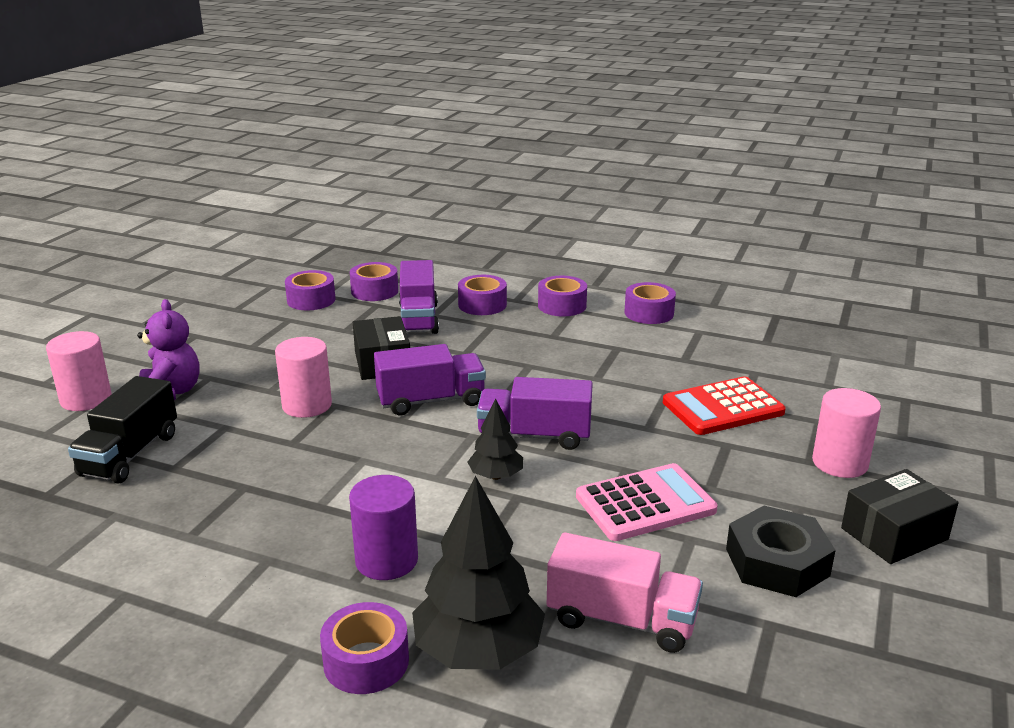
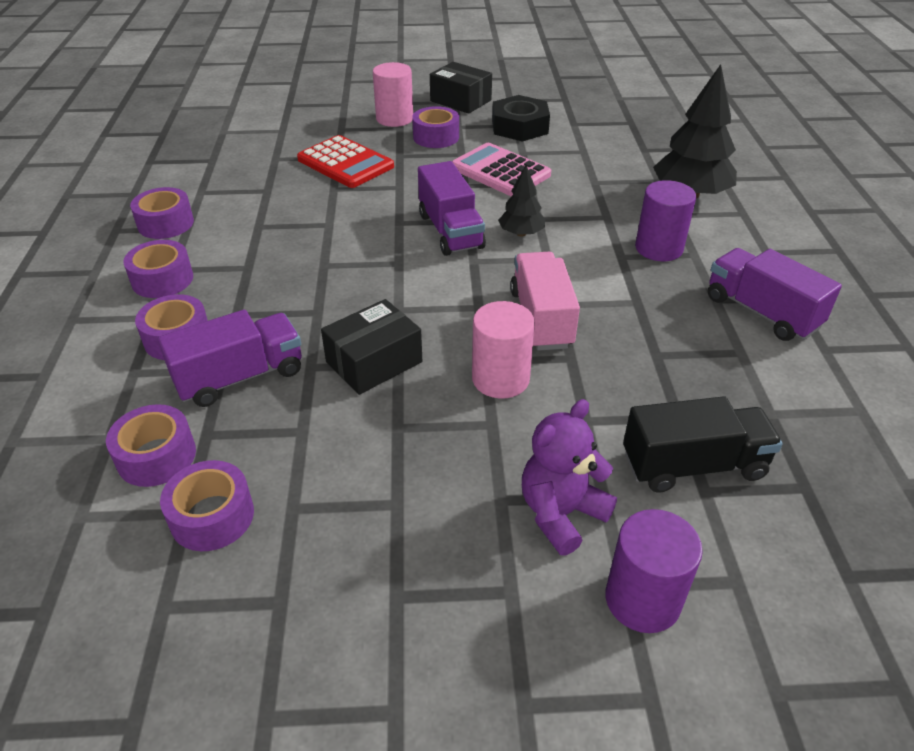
camera: 115 degrees left, 15 degrees up
(86, 399) = (642, 599): pink cylinder -> purple cylinder
(366, 661) = (742, 225): purple tape -> purple tape (436, 137)
(431, 401) = (432, 301): purple truck -> purple truck (761, 312)
(621, 619) = (616, 160): pink truck -> pink truck (541, 319)

